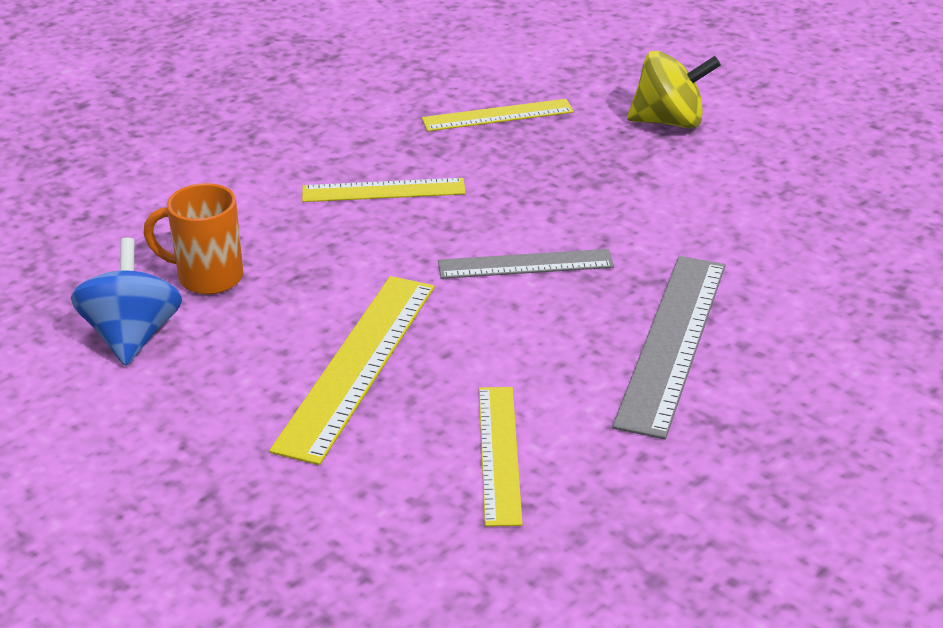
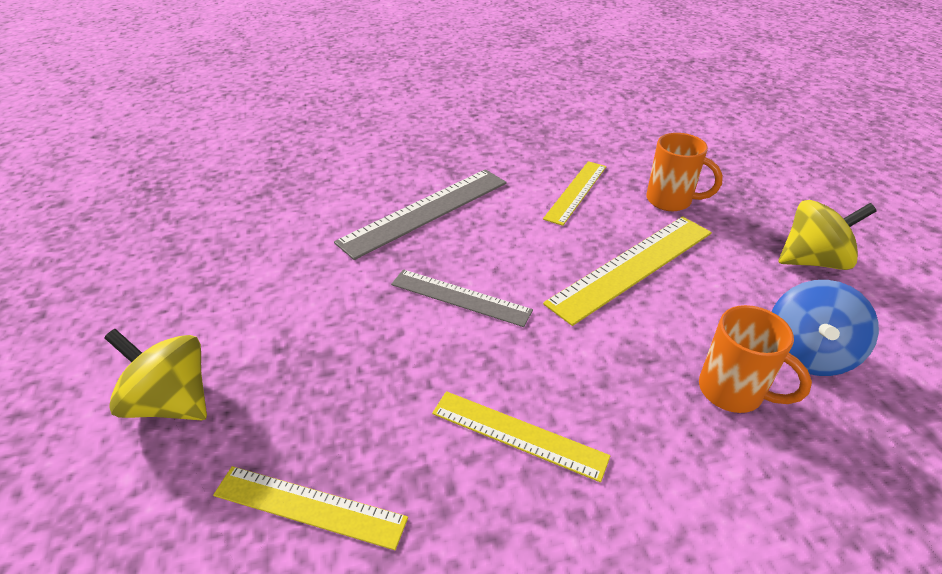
camera: 150 degrees left, 5 degrees up
(120, 460) = (812, 261): none -> yellow spinning top
(347, 493) = (670, 201): none -> orange mug

